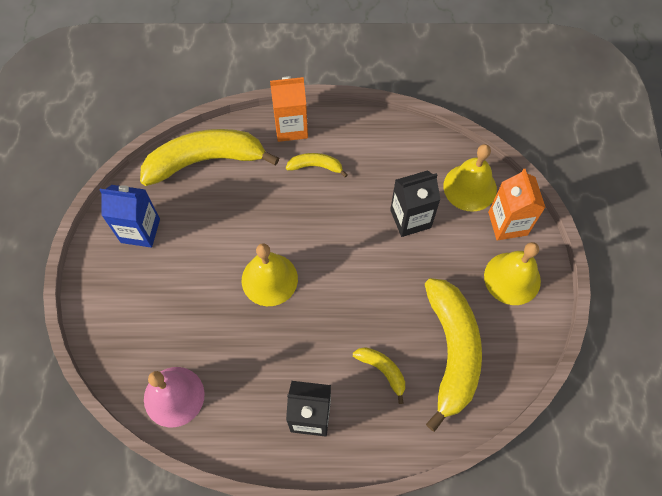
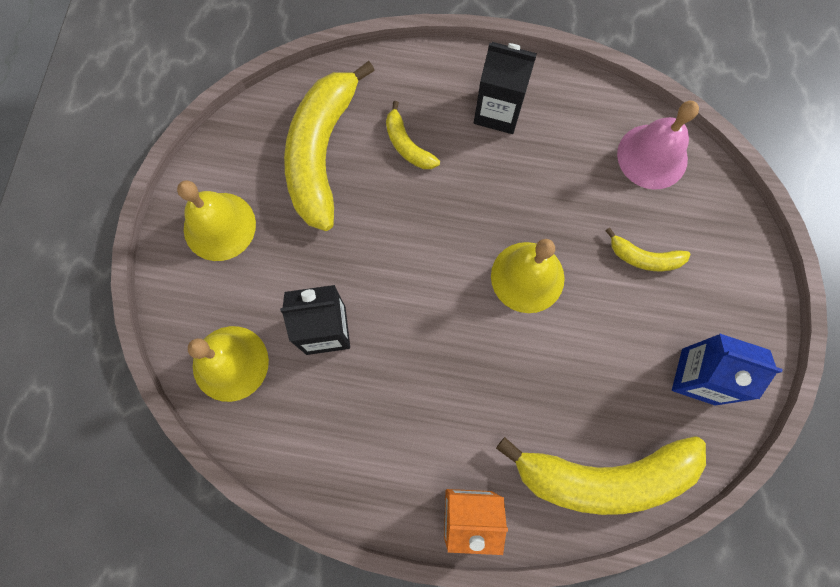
camera: 170 degrees left, 10 degrees up
(316, 166) = (441, 437): yellow banana -> yellow banana (644, 257)
(507, 223) = (198, 300): orange carton -> none

